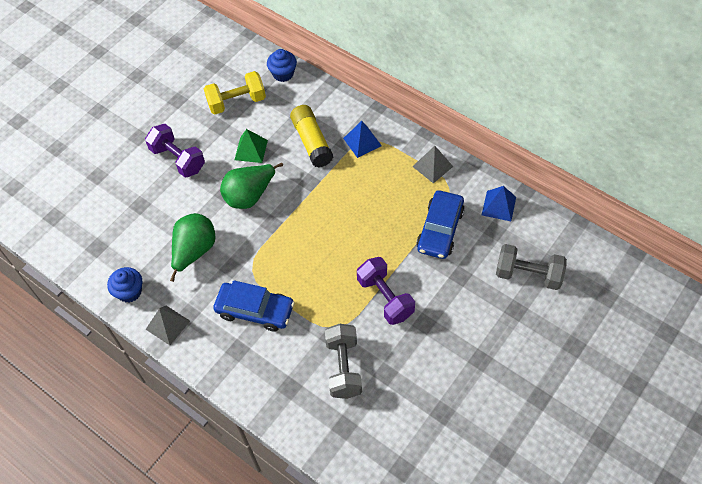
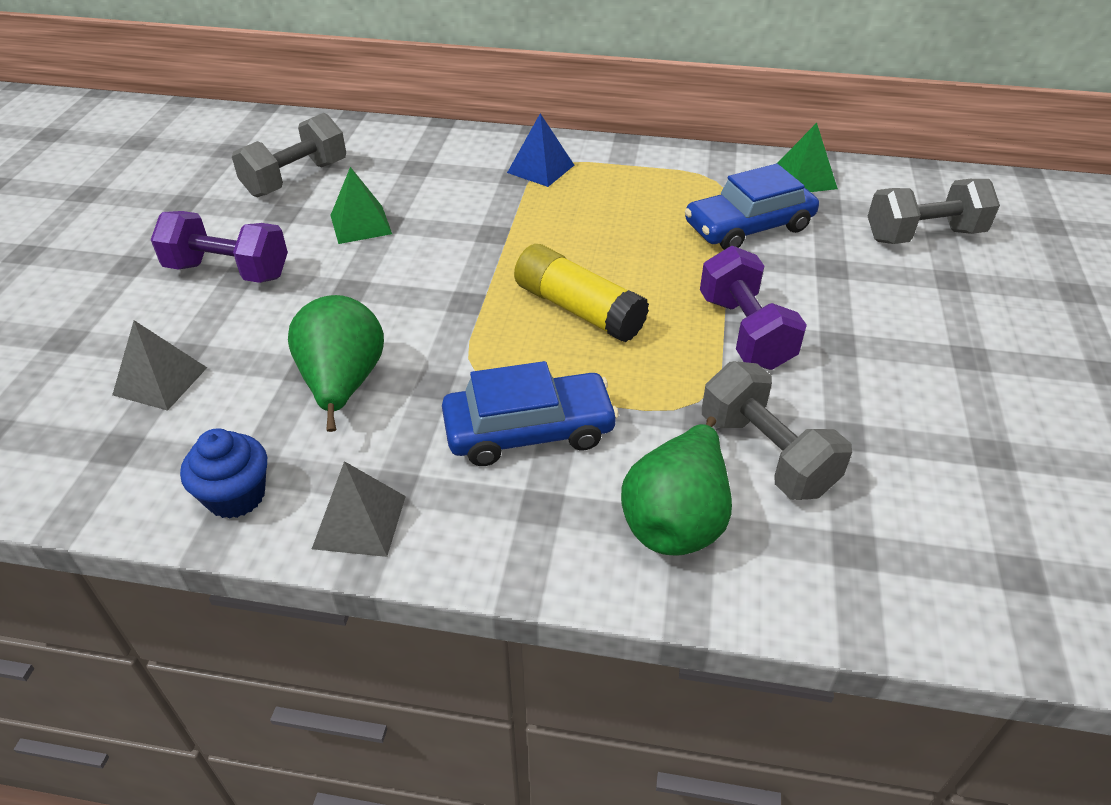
camera: 30 degrees left, 15 degrees down
(237, 102) = (296, 179): yellow dumbbell -> grey dumbbell
(250, 195) = (399, 278): green pear -> green pear (676, 519)
(283, 74) = (354, 132): blue cupcake -> none
(312, 142) = (460, 189): yellow glue stick -> yellow glue stick (578, 309)
(385, 298) = (745, 332): purple dumbbell -> purple dumbbell turned 45 degrees clockwise
(432, 166) = (670, 165): grey pyramid -> grey pyramid (160, 381)
(440, 230) = (748, 227): blue car -> blue car turned 75 degrees clockwise
(498, 206) = (803, 178): blue pyramid -> green pyramid

